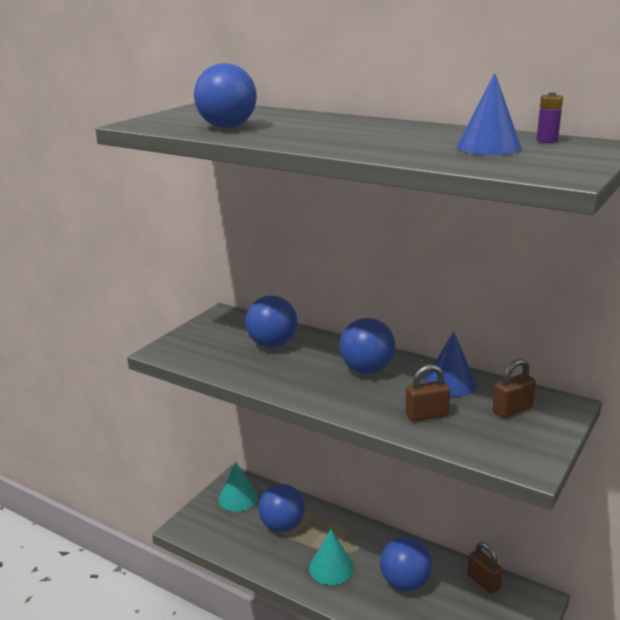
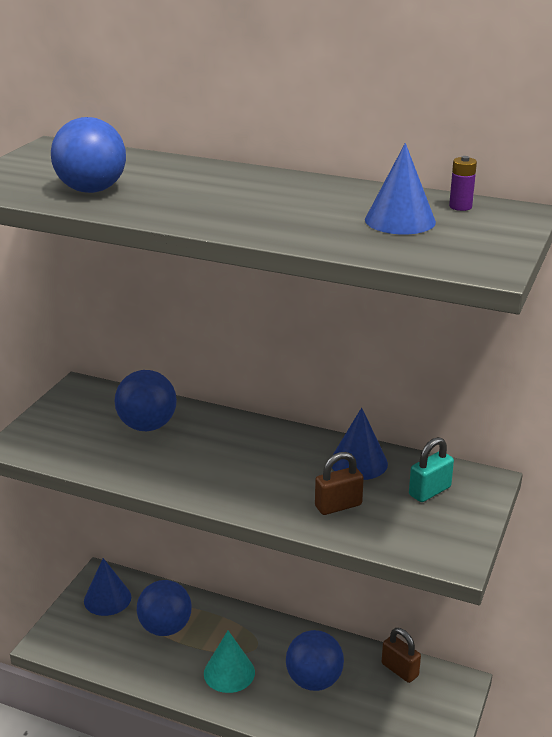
camera: 10 degrees left, 5 degrees up
(238, 498) = (107, 599): turquoise cone -> blue cone
(367, 370) = (263, 452): blue ball -> none
(512, 410) = (429, 491): brown padlock -> turquoise padlock

